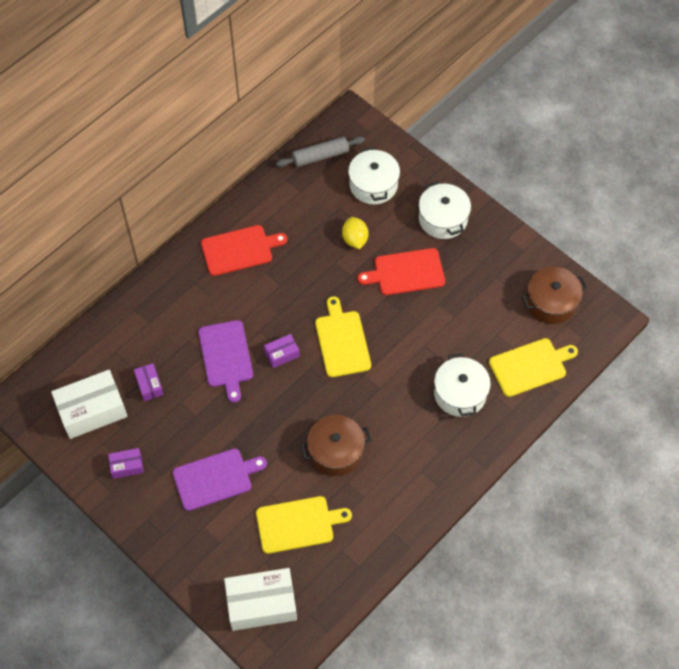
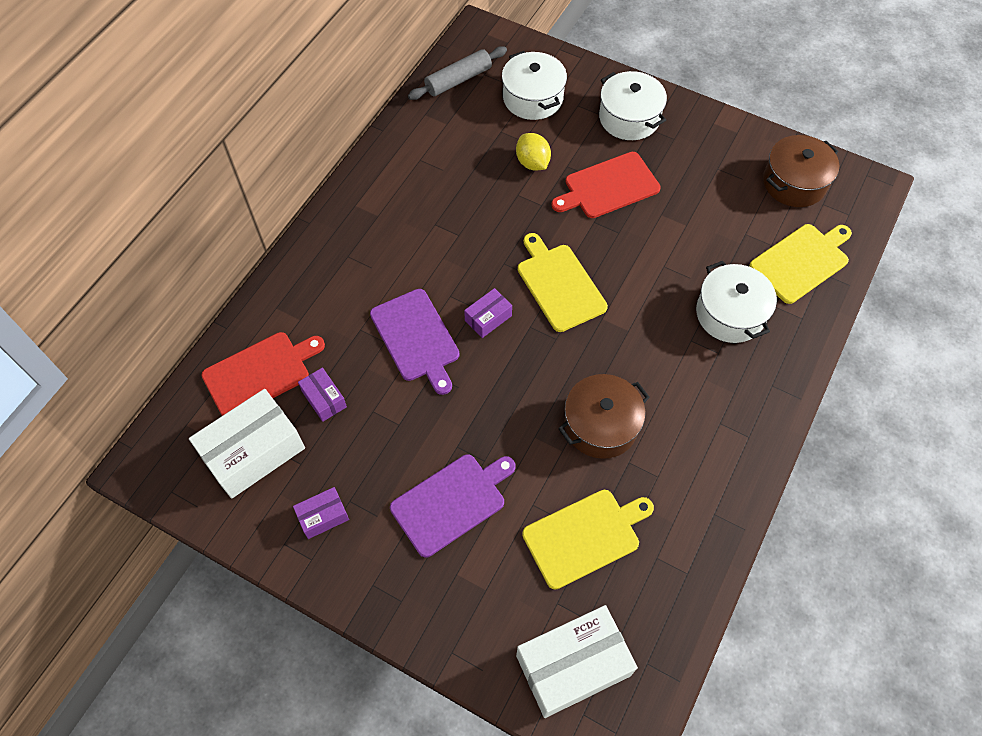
camera: 15 degrees left, 0 degrees up
(240, 250) = (393, 205): red cutting board -> red cutting board (260, 373)

